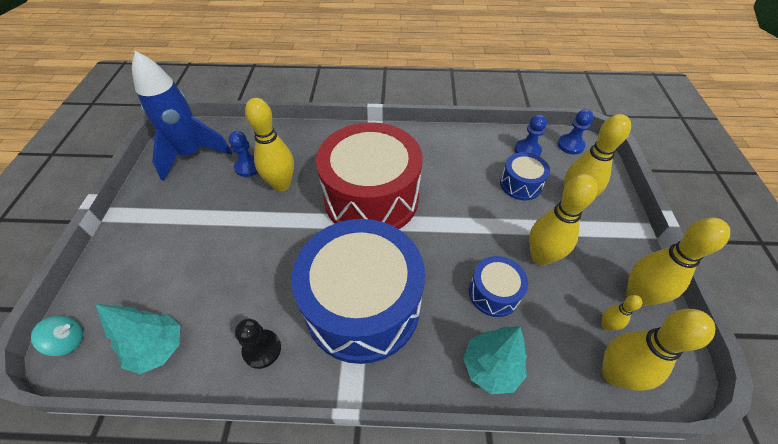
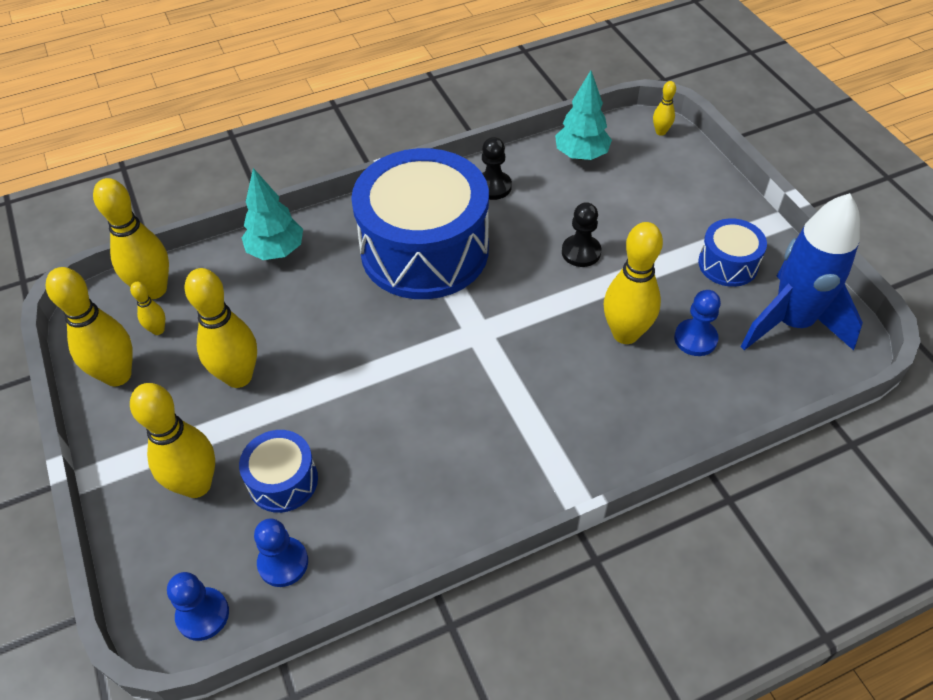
camera: 155 degrees right, 0 degrees up
(68, 341) = (661, 132): turquoise spinning top -> yellow bowling pin
(254, 249) = (581, 252): none -> black pawn
(371, 198) = (492, 366): red drum -> none
(493, 293) = (289, 314): blue drum -> blue drum (728, 264)

